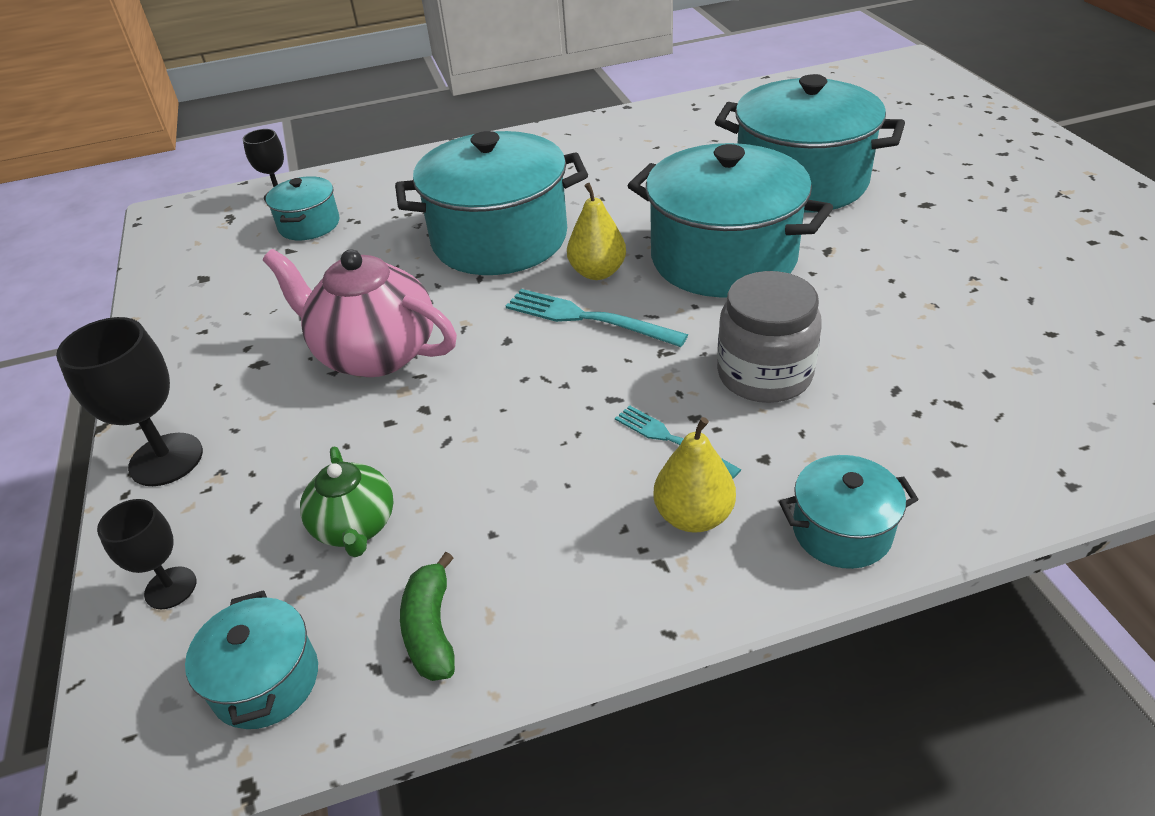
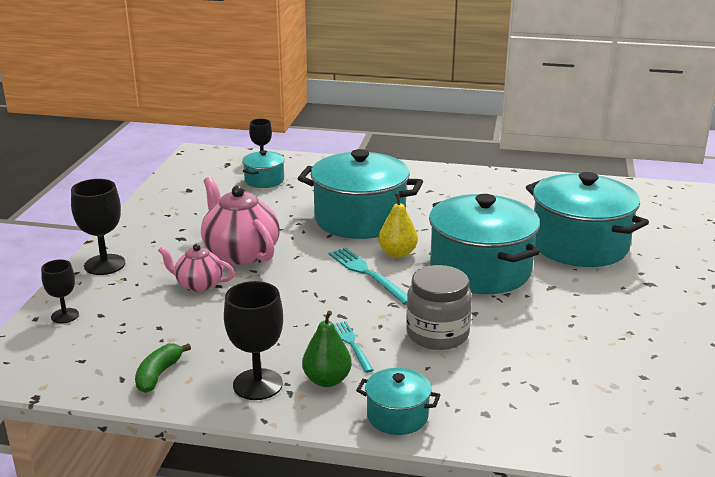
camera: 25 degrees right, 15 degrees down
(266, 681) = (73, 365): turquoise pot -> none
(355, 433) = (198, 284): none -> pink teapot
(355, 527) = (162, 323): green teapot -> none
(602, 572) = (257, 384): none -> black goblet
(693, 516) = (327, 380): yellow pear -> green pear

